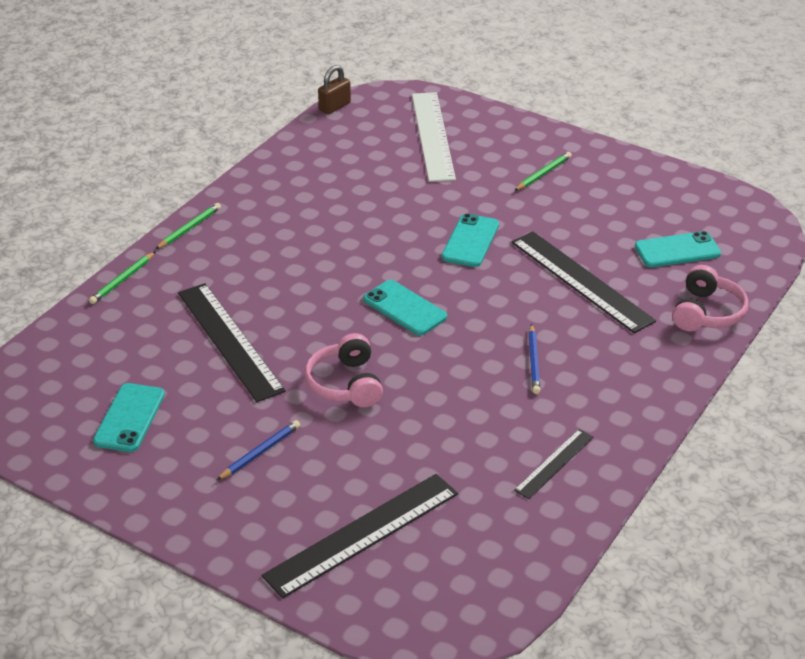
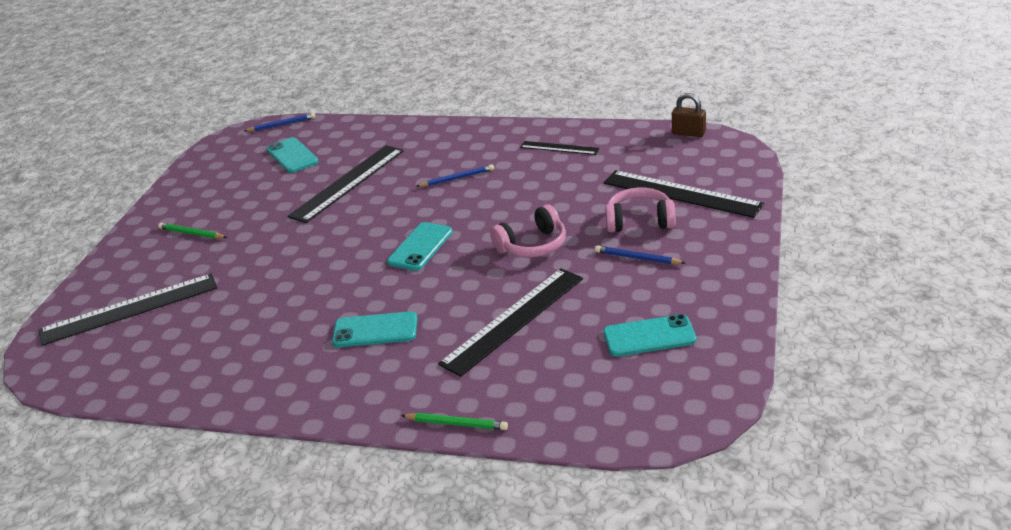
camera: 105 degrees left, 5 degrees down
(189, 228) = (344, 412): green pencil -> none
(334, 107) = (68, 392): brown padlock -> brown padlock (688, 133)
(433, 136) = (129, 309): white ruler -> black ruler
(470, 241) = (310, 242): turquoise phone -> turquoise phone (375, 330)
(707, 313) = (366, 132): pink headphones -> pink headphones (639, 221)
(769, 251) = (282, 125): none -> blue pencil

